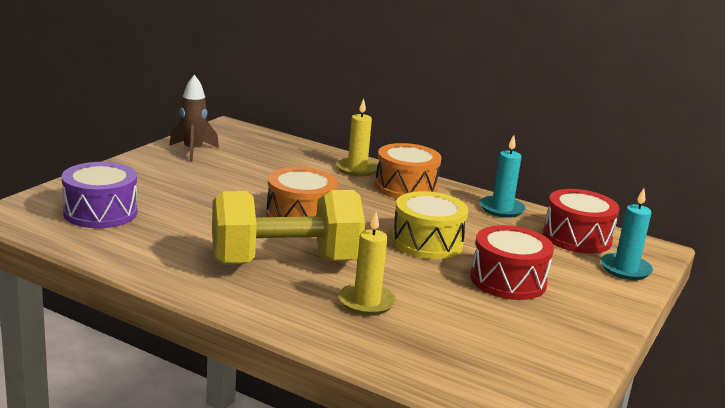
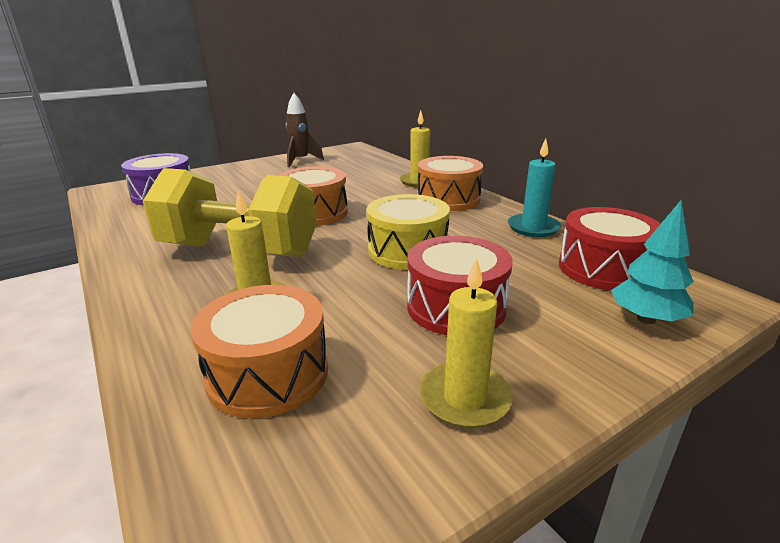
camera: 30 degrees right, 5 degrees up
(438, 343) = (268, 373): none -> orange drum
(565, 332) = (465, 398): none -> yellow candle
(625, 269) = (646, 319): turquoise candle -> turquoise tree

